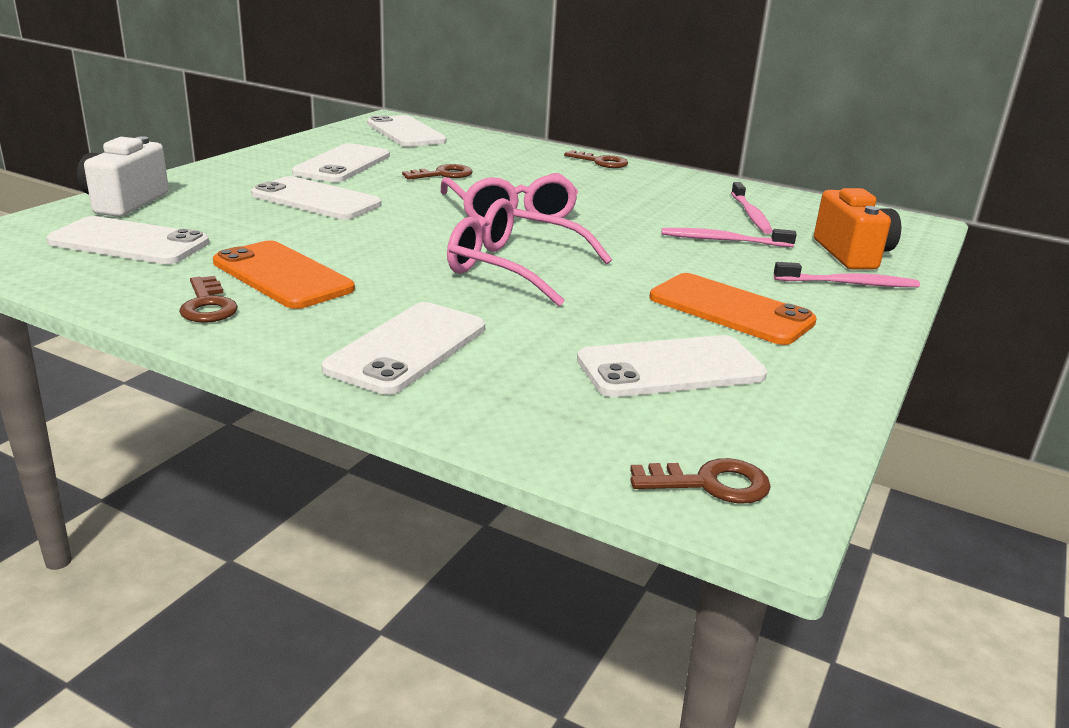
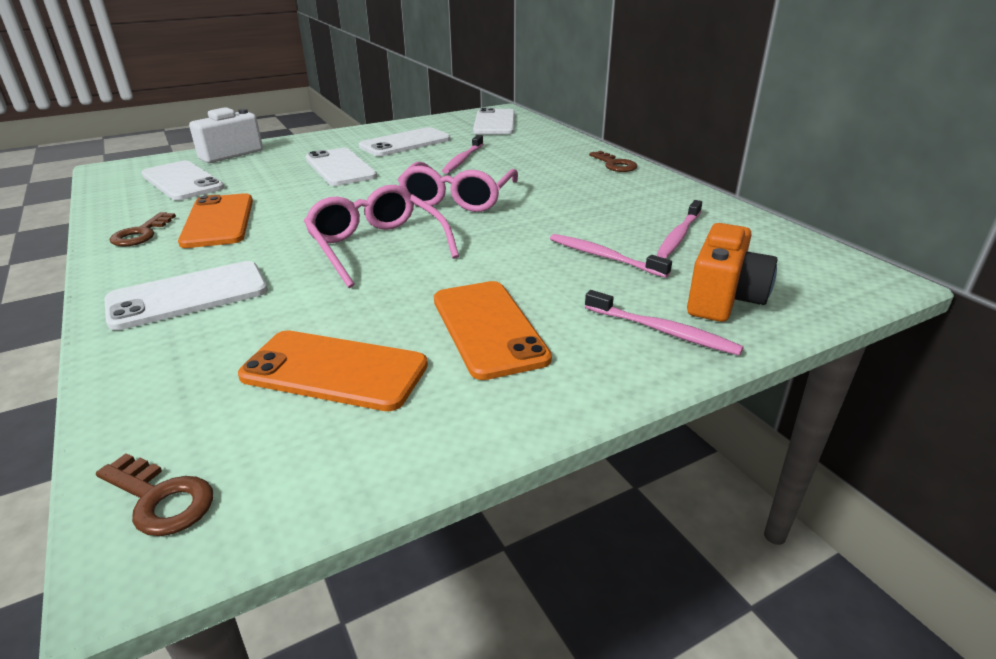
camera: 35 degrees right, 5 degrees up
(443, 174) = (463, 159): brown key -> pink toothbrush
(670, 368) = (334, 370): white phone -> orange phone

